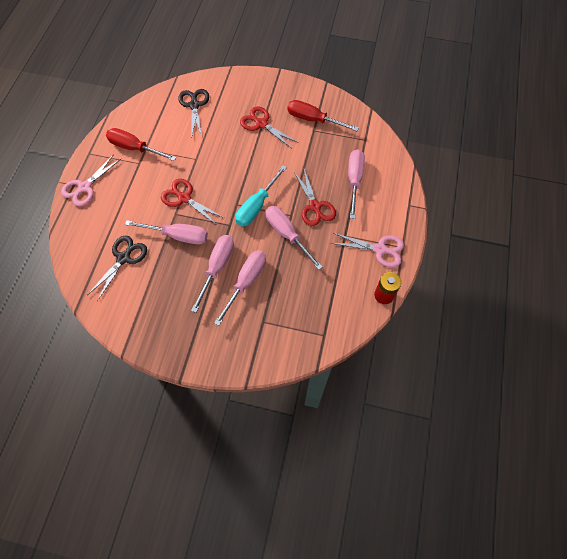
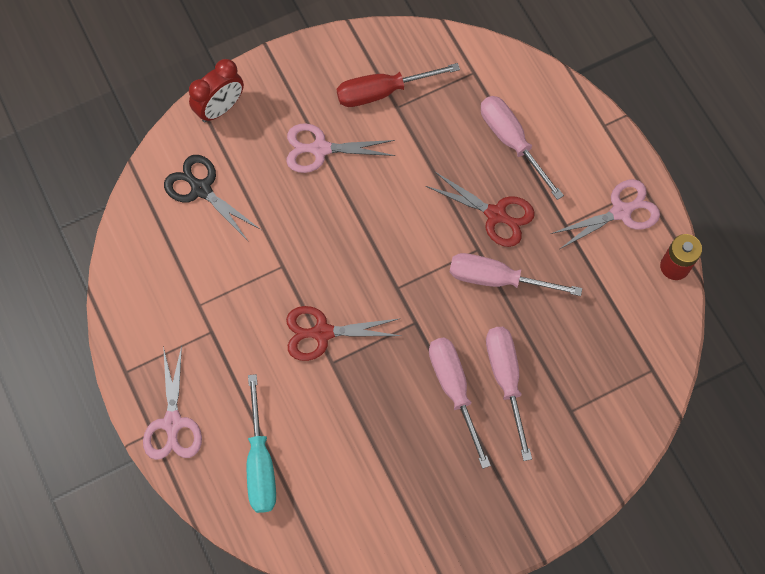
camera: 40 degrees left, 5 degrees up
(124, 258) = (326, 473): black scissors -> none
(134, 148) = (183, 315): red screwdriver -> none
(178, 236) = (365, 389): pink screwdriver -> none
(235, 80) = (220, 108): none -> red clock
(257, 206) = (425, 270): turquoise screwdriver -> turquoise screwdriver (260, 462)
(261, 124) = (320, 149): red scissors -> pink scissors

